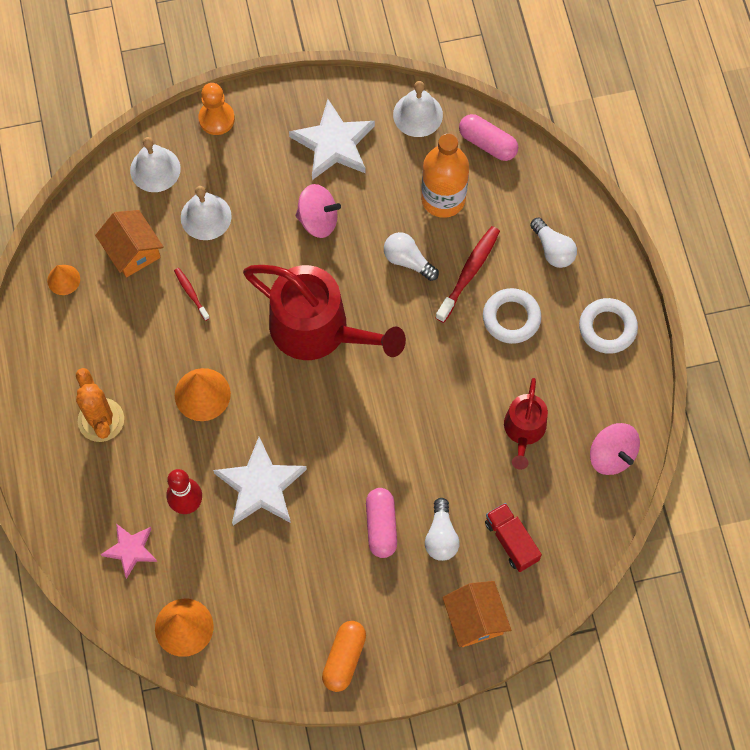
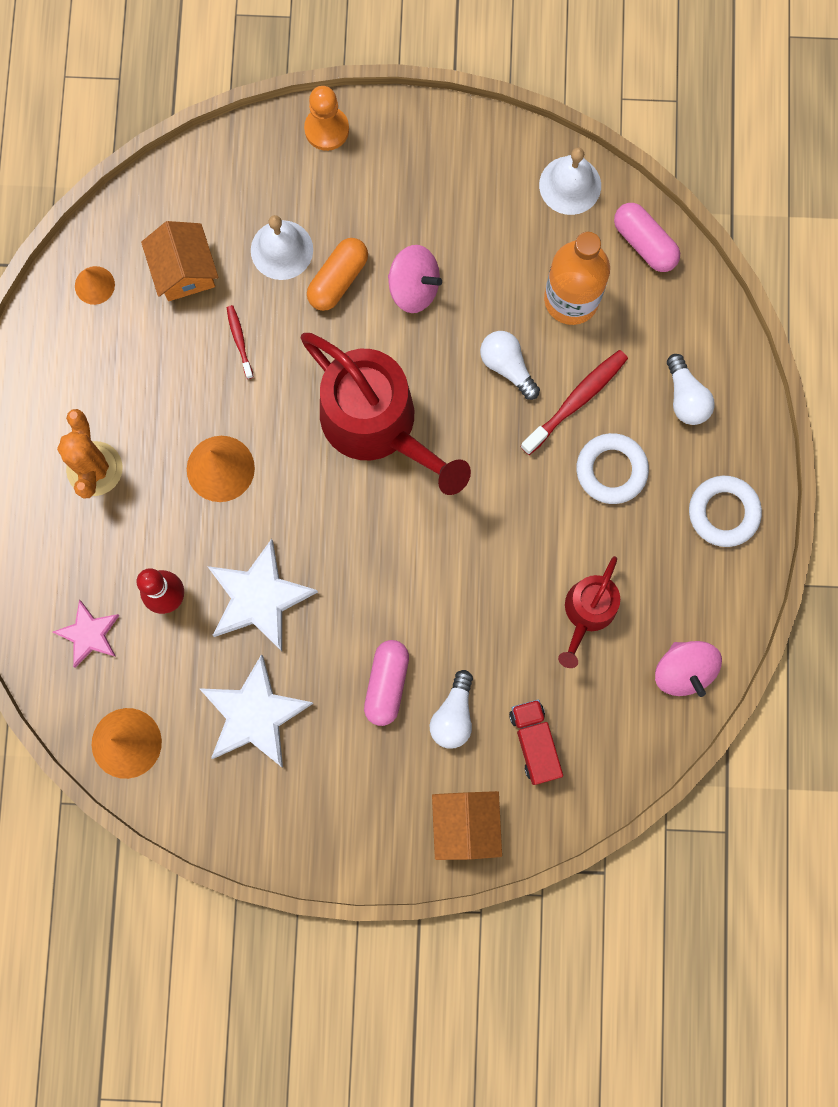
camera: 15 degrees right, 10 degrees up
(155, 169) = (237, 175): white bell -> none
(333, 144) = (458, 197): white star -> white star (254, 715)
(344, 658) = (301, 830): orange capsule -> orange capsule (338, 279)

